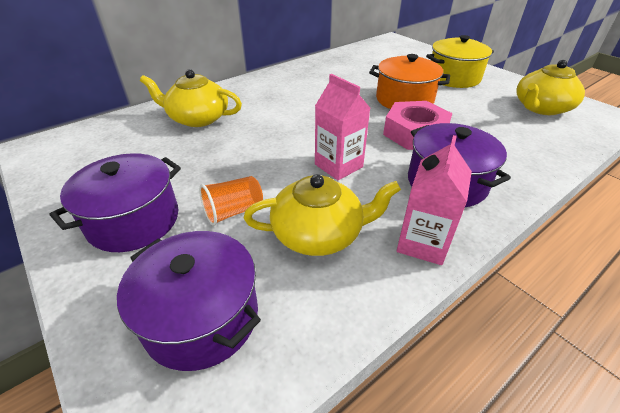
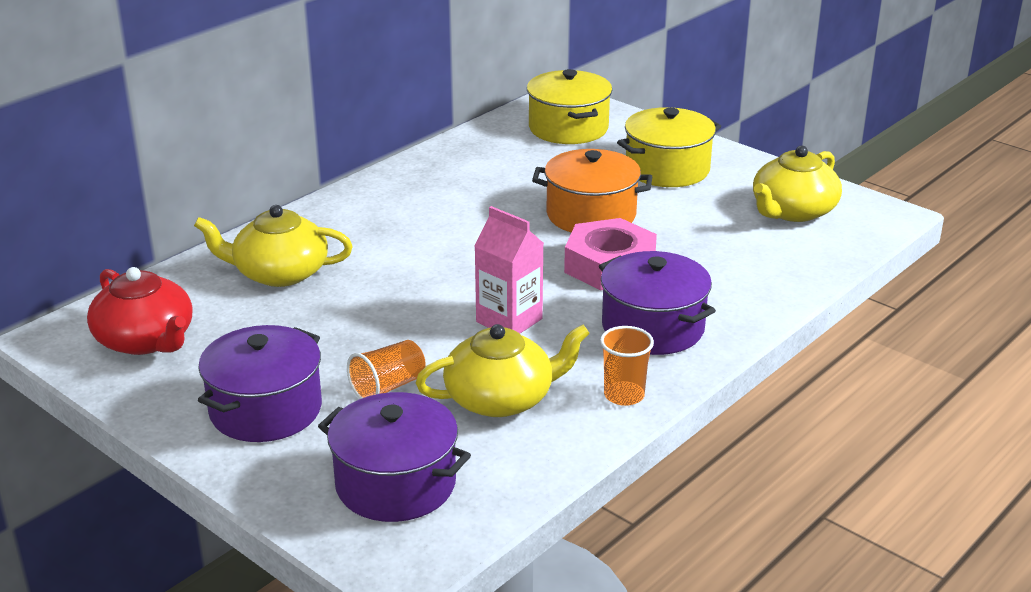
camera: 10 degrees left, 10 degrees down
(88, 154) = (146, 340): none -> red teapot
(394, 53) = (568, 128): none -> yellow pot
(422, 243) = (624, 395): pink carton -> orange cup

